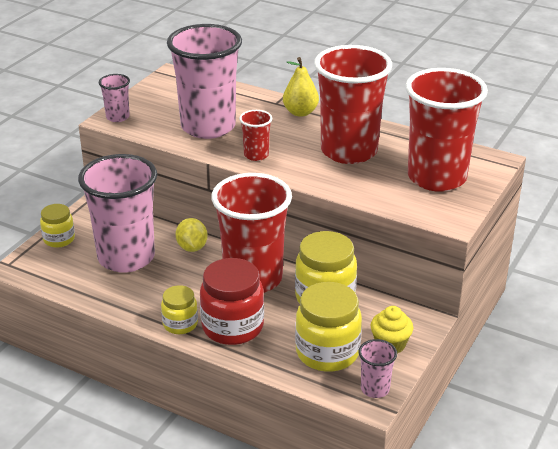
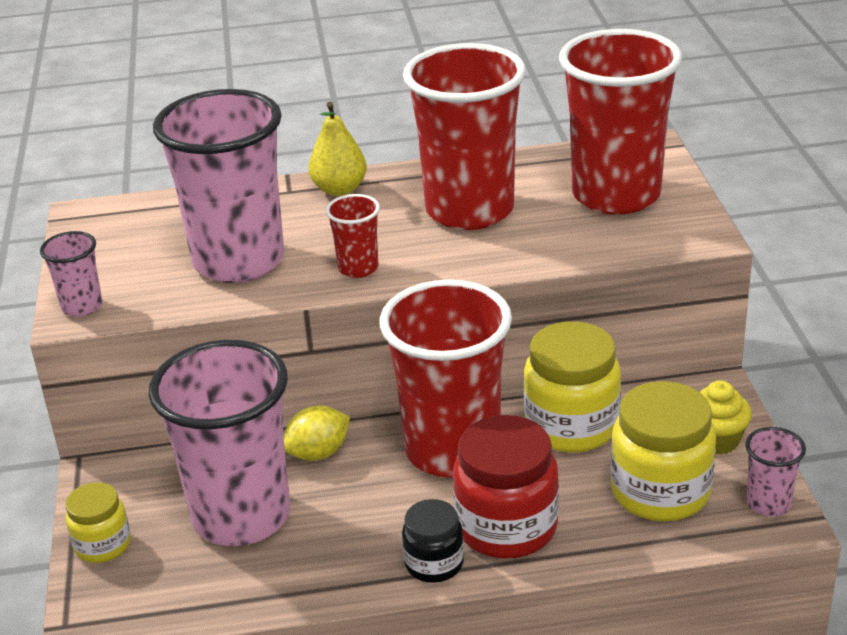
camera: 35 degrees left, 0 degrees up
(180, 324) = (434, 564): yellow jar -> black jar
(192, 247) = (318, 453): yellow lemon -> yellow lemon turned 75 degrees counterclockwise

